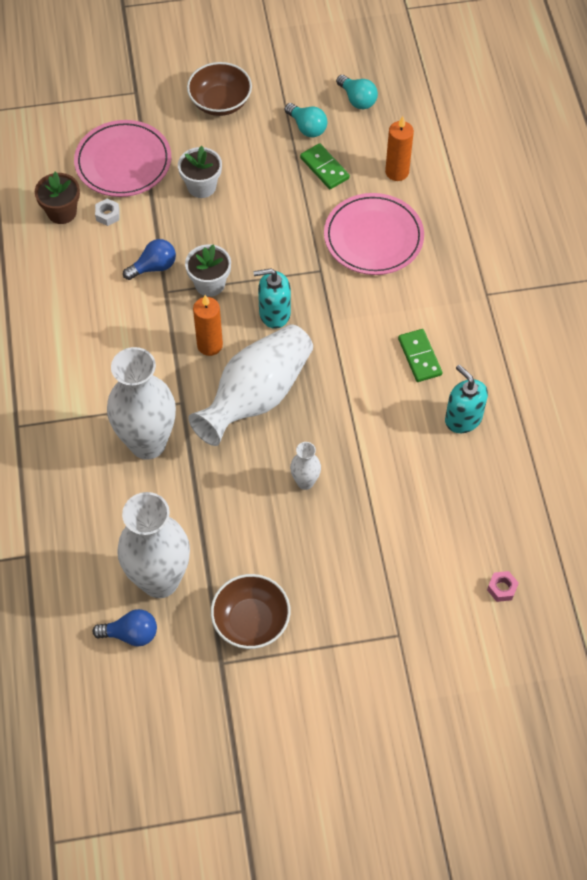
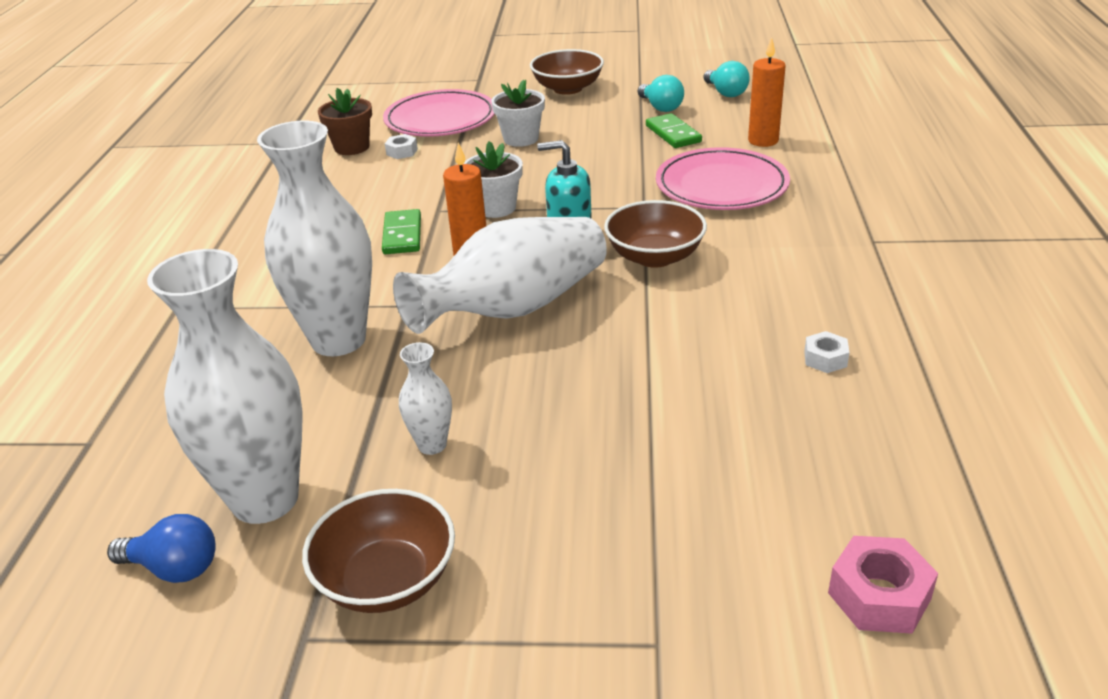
camera: 15 degrees right, 25 degrees down
(154, 267) = (434, 191): blue light bulb -> none
(305, 482) = (552, 405): white vase -> white vase (432, 445)
(340, 329) = (654, 257): none -> brown bowl
(419, 357) = (765, 290): green domino -> green domino (402, 235)
(463, 418) = (825, 359): turquoise soap dispenser -> white nut
(502, 588) = (879, 596): pink nut -> pink nut, size x1.64

